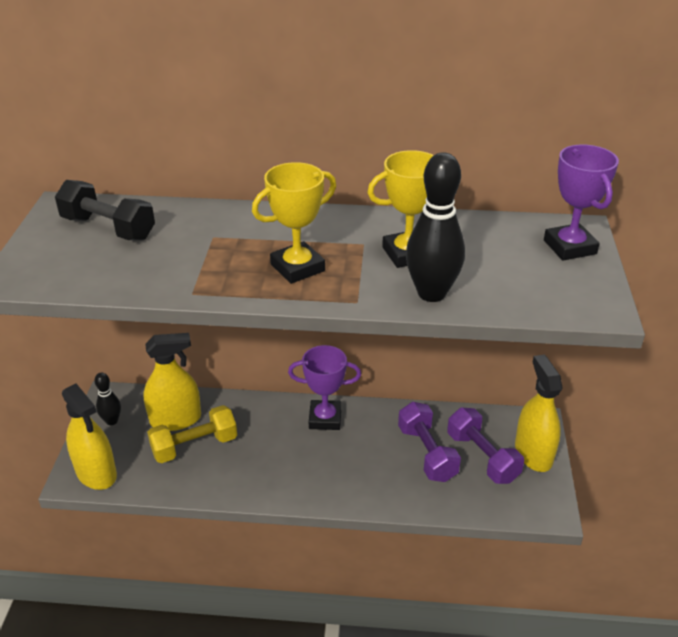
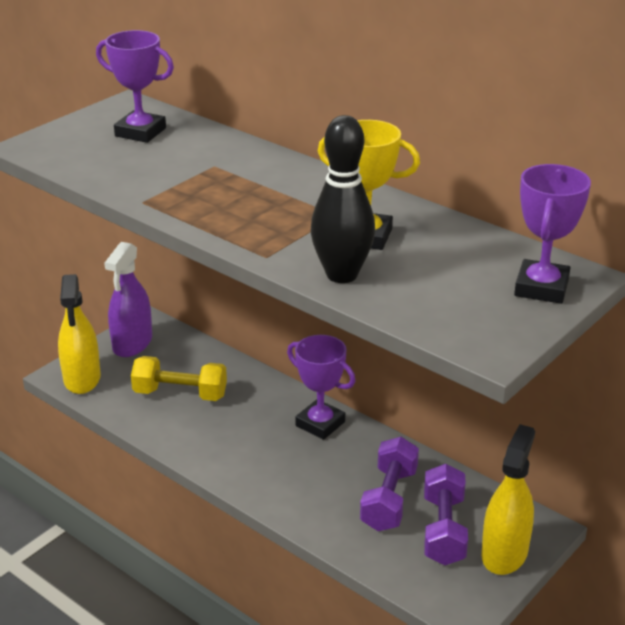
camera: 35 degrees right, 5 degrees down
(108, 228) = (140, 132): black dumbbell -> purple trophy
(112, 421) = (132, 343): black bowling pin -> purple spray bottle
(175, 419) = (185, 365): yellow spray bottle -> none
(297, 267) = (252, 213): yellow trophy -> none

